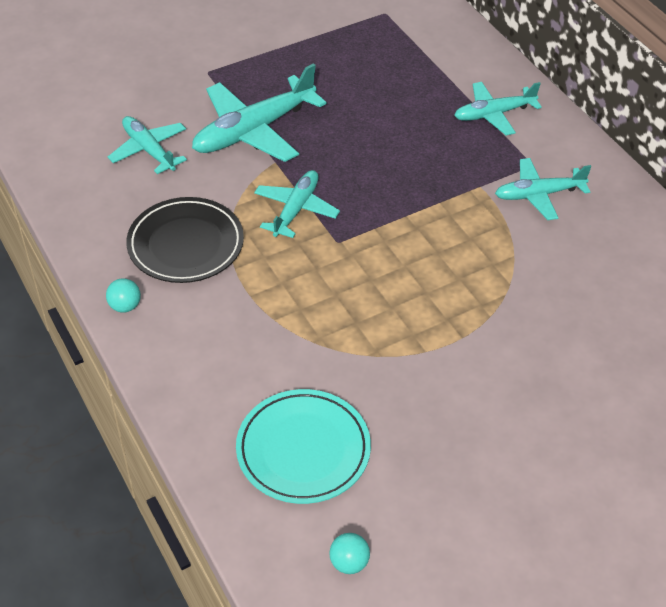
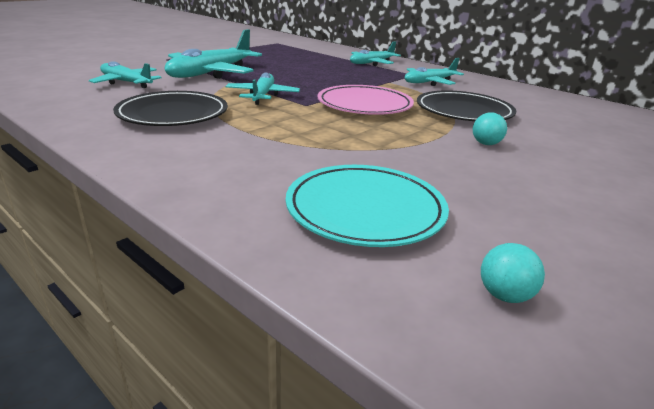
camera: 20 degrees left, 20 degrees down
(125, 306) = (118, 146): turquoise ball -> turquoise ball (486, 144)
(408, 252) = (364, 105): none -> pink plate
(524, 288) = (463, 111): none -> black plate

